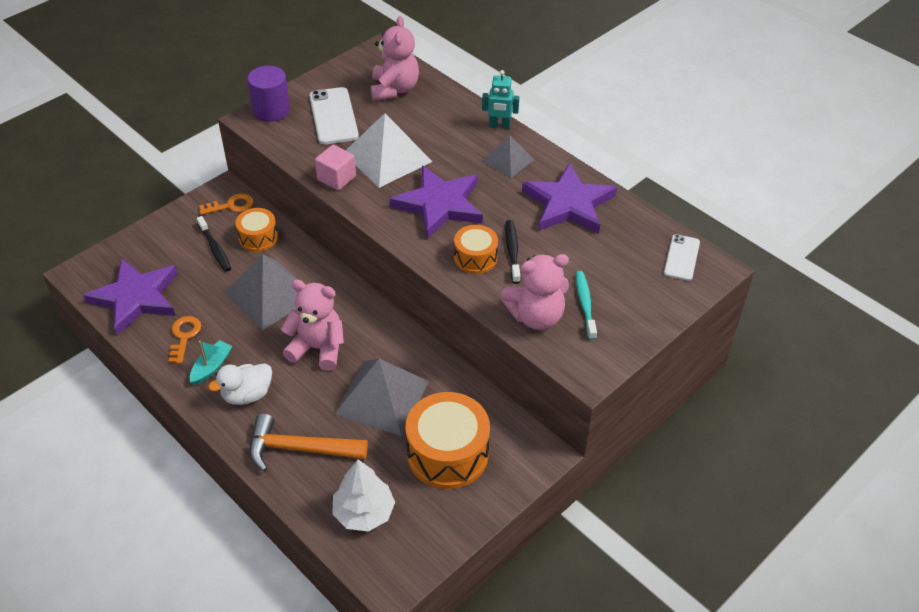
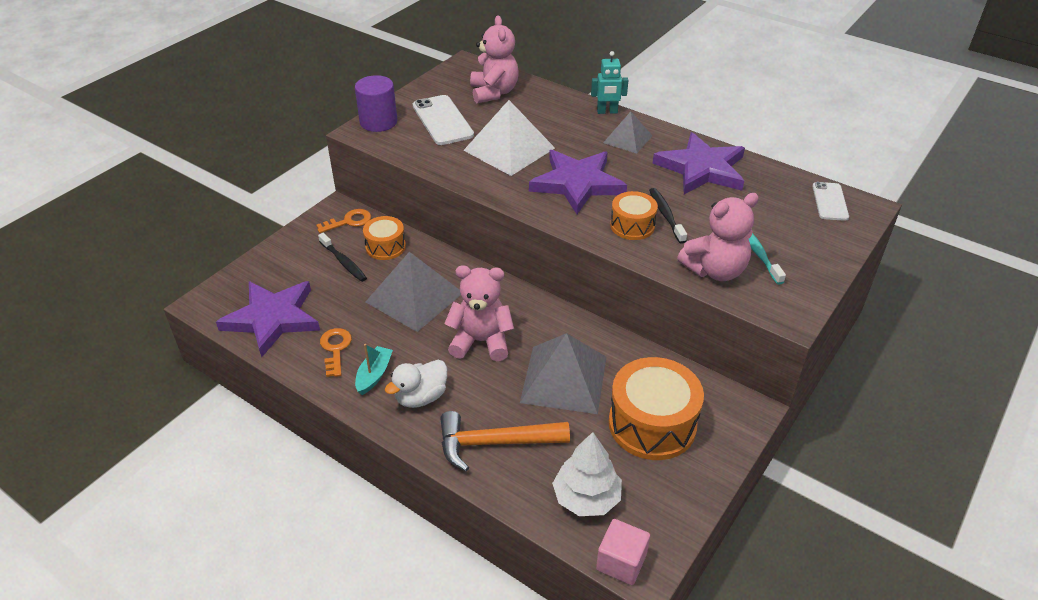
camera: 10 degrees left, 5 degrees down
(336, 178) = (465, 172): pink cube -> pink cube (621, 562)

